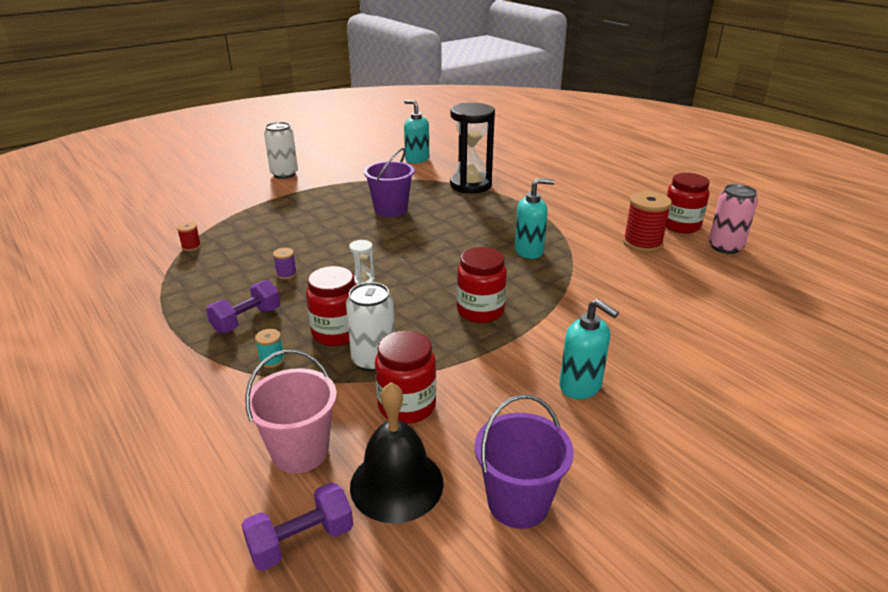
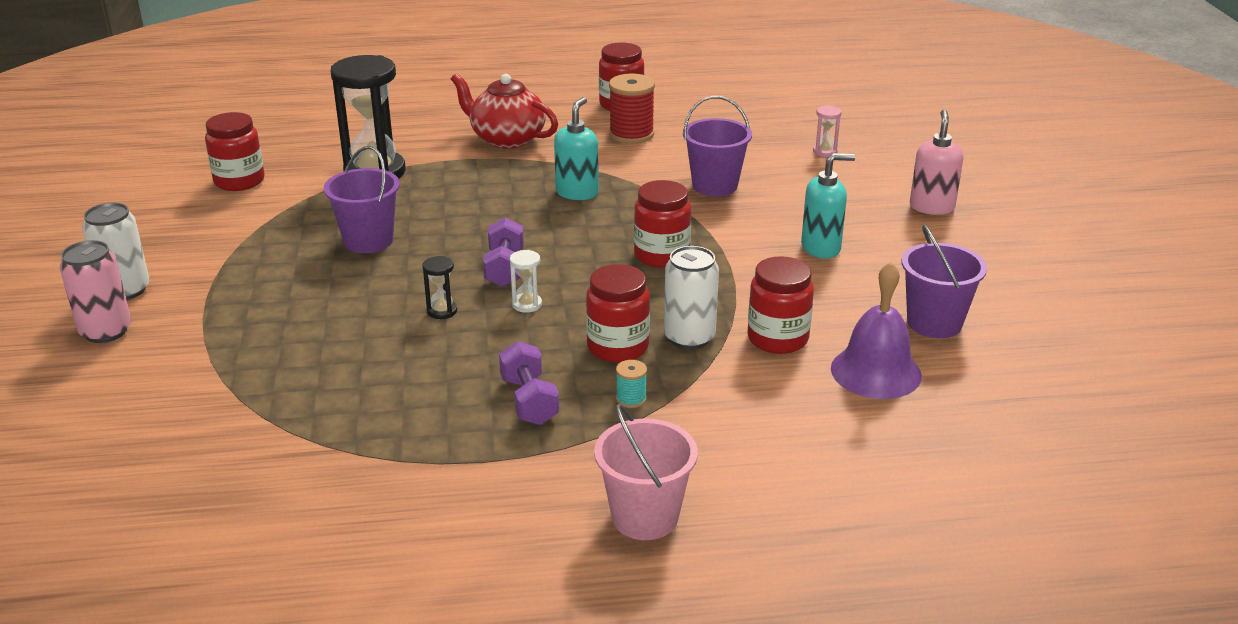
camera: 60 degrees left, 0 degrees up
(191, 247) = (273, 413): red spool -> none
(286, 274) = (448, 352): purple spool -> none
(300, 451) = (797, 412): pink bucket -> pink bucket (645, 517)
(301, 541) = (910, 435): purple dumbbell -> purple dumbbell (504, 268)
(331, 256) = (442, 311): none -> black hourglass
(396, 484) = (876, 372): black bell -> purple bell
(417, 159) = (239, 181): turquoise soap dispenser -> red jar
(567, 206) = (506, 139): none -> red teapot
(616, 301) = (715, 185): none -> purple bucket
(725, 247) = (682, 103): pink can -> pink can (106, 331)
(749, 436) = (932, 207): none -> pink soap dispenser
(758, 337) = (825, 151): none -> pink hourglass

